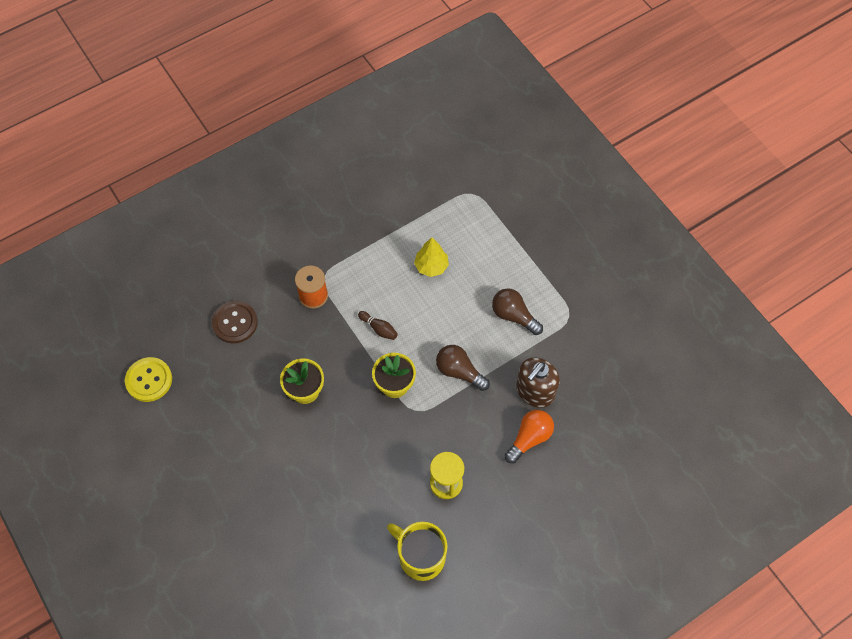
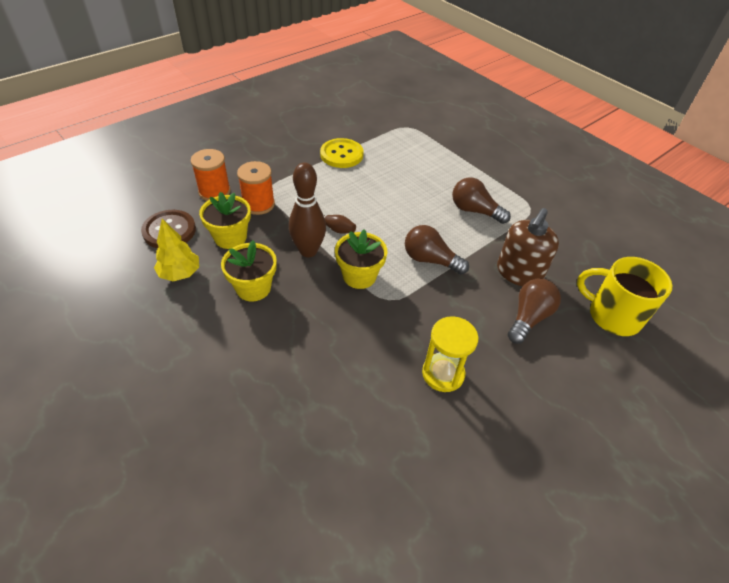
camera: 10 degrees left, 15 degrees down
(149, 380) = (56, 289): yellow button -> yellow button (341, 154)
(273, 277) = (214, 191): none -> orange spool
(287, 334) = (230, 237): none -> yellow flower pot
(354, 354) = (308, 251): none -> brown bowling pin
(420, 556) = (430, 470): yellow mug -> yellow mug (612, 315)
(431, 266) = (380, 177): yellow tree -> yellow tree (180, 273)
(529, 438) = (529, 318): orange light bulb -> brown light bulb

